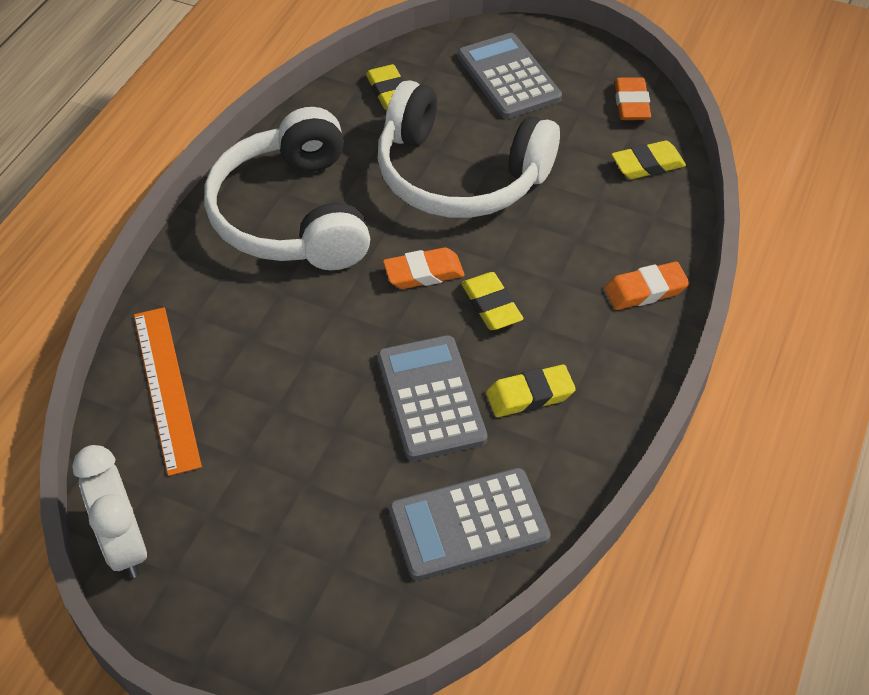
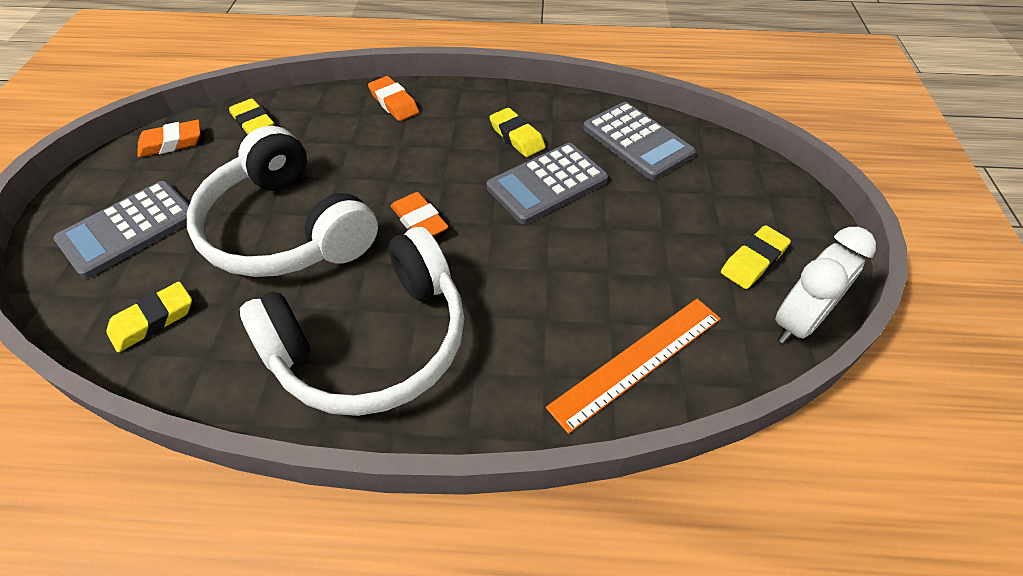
camera: 110 degrees left, 0 degrees up
(459, 175) = (286, 229): white headphones -> white headphones turned 135 degrees clockwise
(491, 305) = (440, 173): yellow eraser -> yellow eraser (753, 261)

